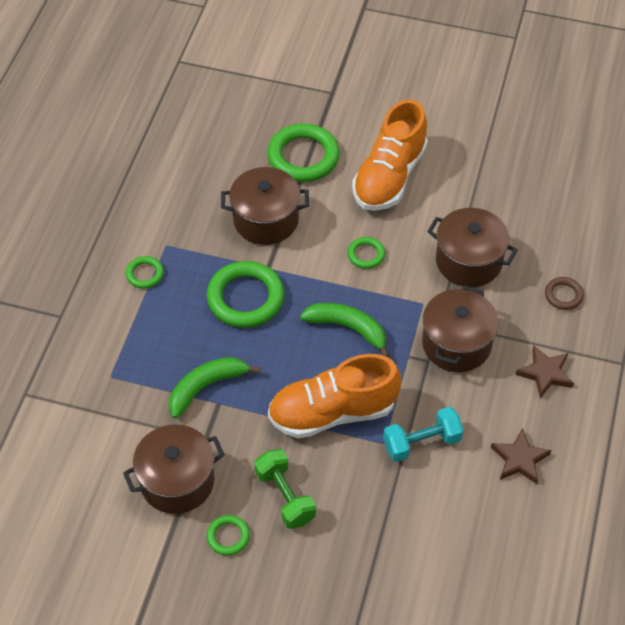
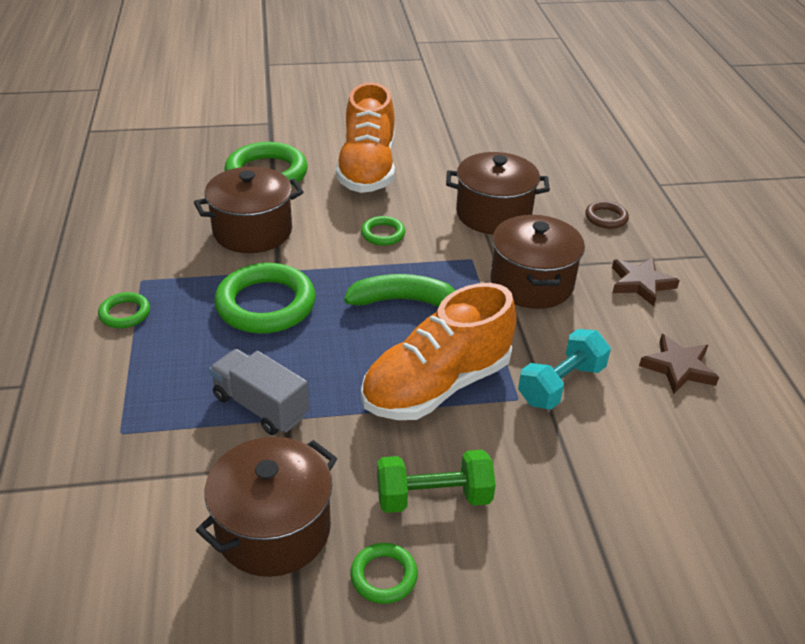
camera: 25 degrees left, 15 degrees down
(206, 387) = (260, 406): green banana -> grey truck
(285, 496) = (433, 497): green dumbbell -> green dumbbell turned 45 degrees counterclockwise

